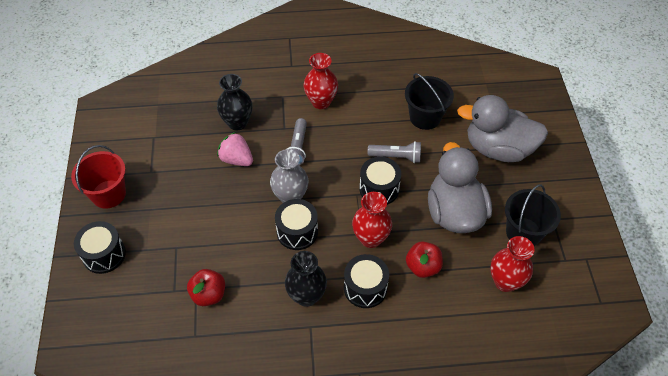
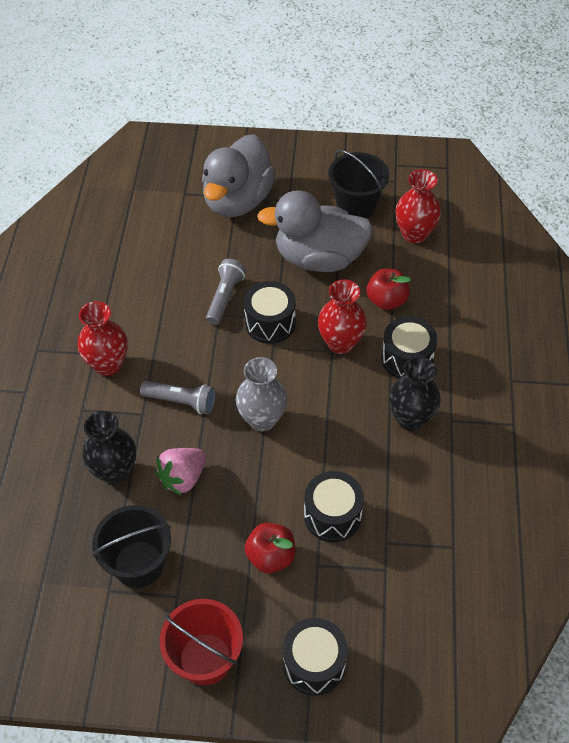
camera: 80 degrees left, 0 degrees up
(209, 294) = (396, 527): red apple -> red apple (271, 556)
(297, 232) = (317, 418): black drum -> black drum (332, 515)
(425, 117) = (170, 258): black bucket -> black bucket (139, 564)

